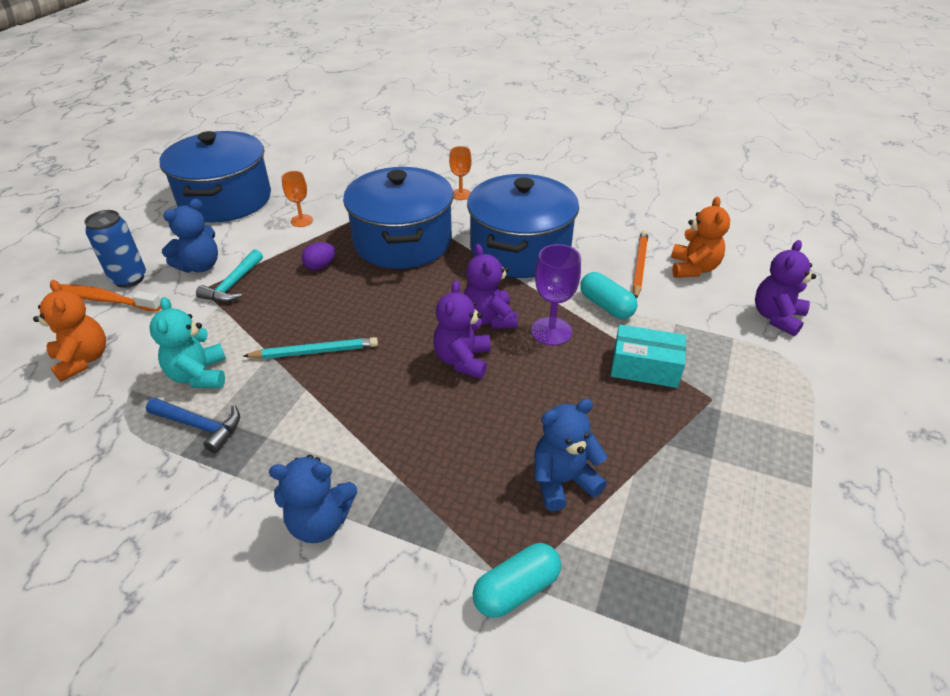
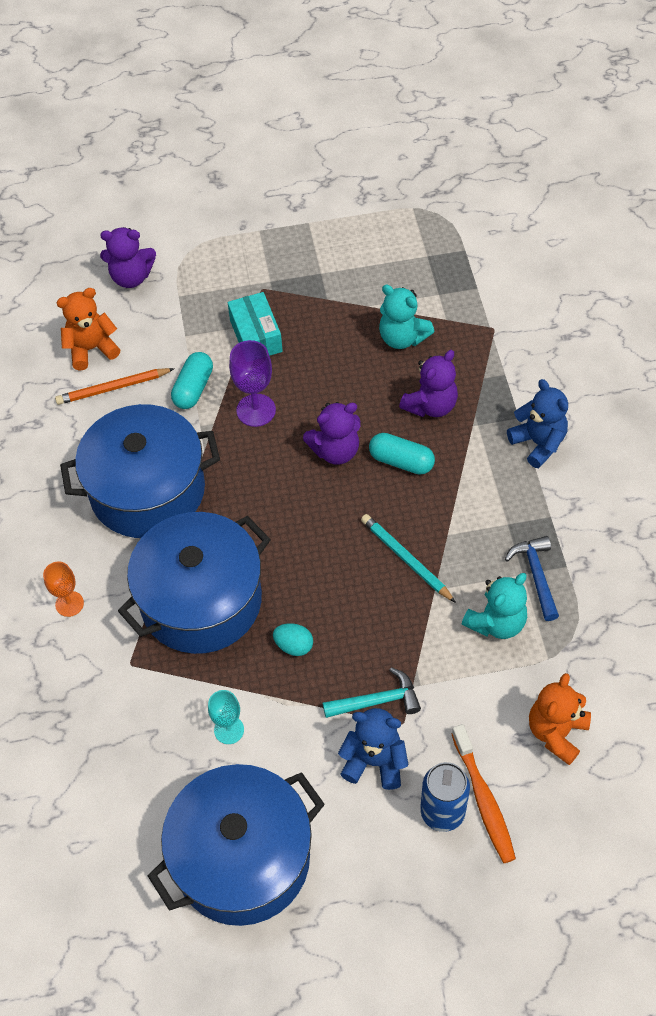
camera: 120 degrees left, 15 degrees up
(301, 221) = (229, 730): orange goblet -> turquoise goblet
(320, 266) = (294, 646): purple egg -> turquoise egg
(489, 318) = (271, 460): purple teddy bear -> purple teddy bear (431, 405)
(516, 589) = (494, 325): turquoise capsule -> turquoise capsule (401, 461)
(563, 481) = (402, 338): blue teddy bear -> turquoise teddy bear

